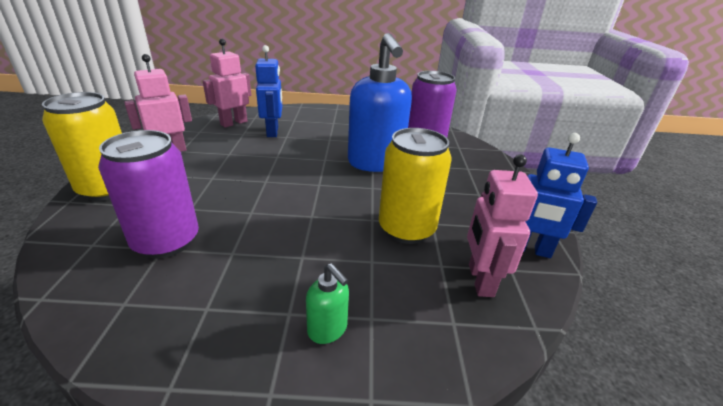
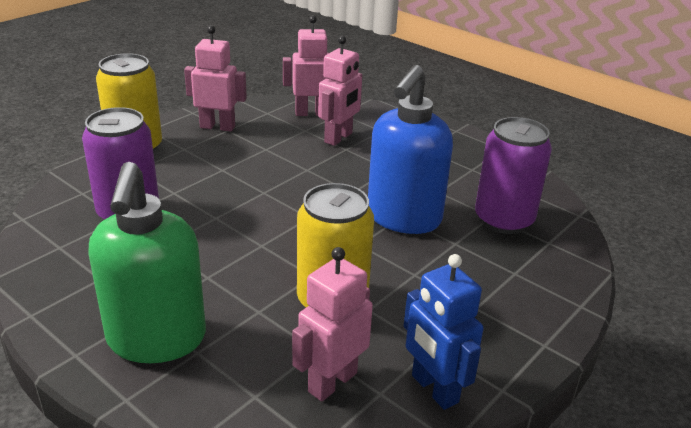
camera: 40 degrees right, 0 degrees up
(273, 132) = (338, 138): blue robot -> pink robot
(328, 329) = (156, 340): green soap dispenser -> green soap dispenser, size x2.37

